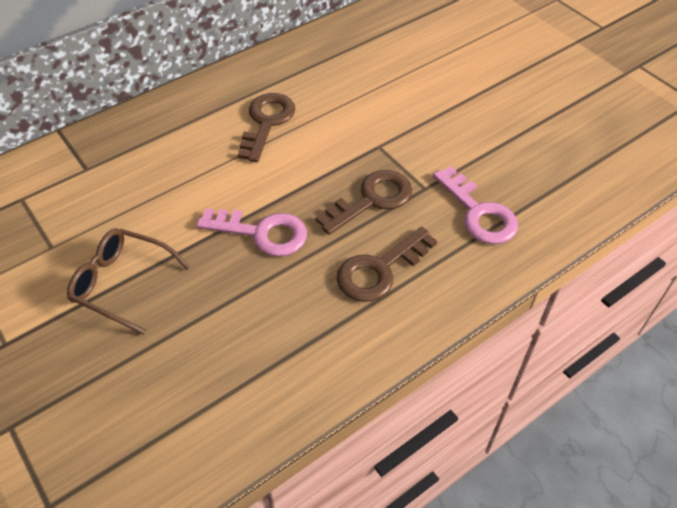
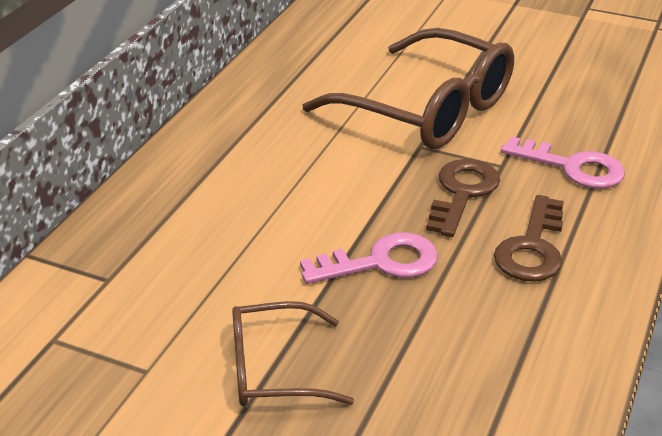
camera: 30 degrees left, 15 degrees down
(266, 122) = (280, 164): brown key -> none
(413, 116) = (427, 110): none -> brown glasses

